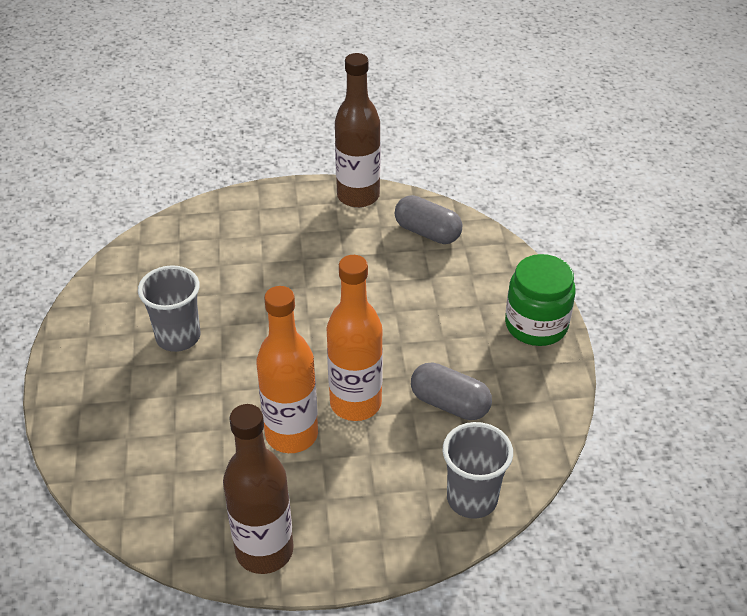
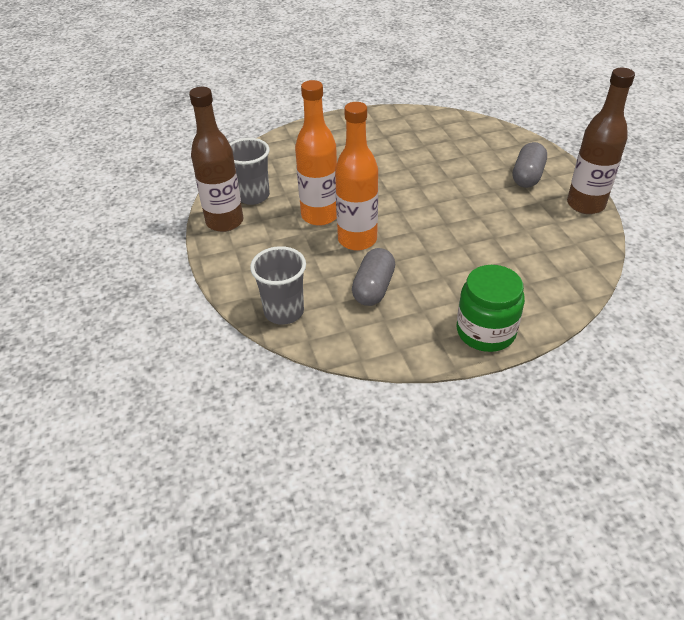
camera: 80 degrees right, 0 degrees up
(178, 337) = (388, 153): grey cup -> grey cup (253, 196)
(427, 232) = (566, 249): grey capsule -> grey capsule (527, 176)

